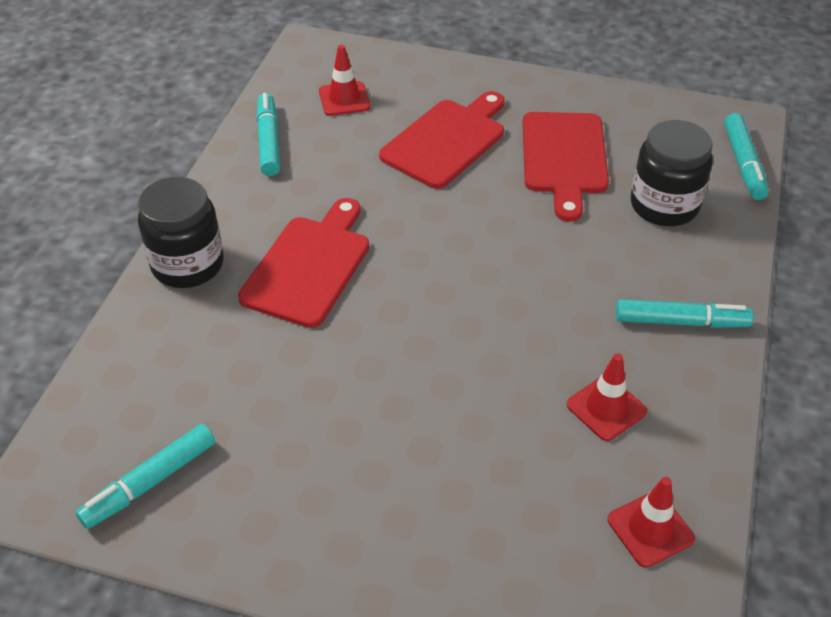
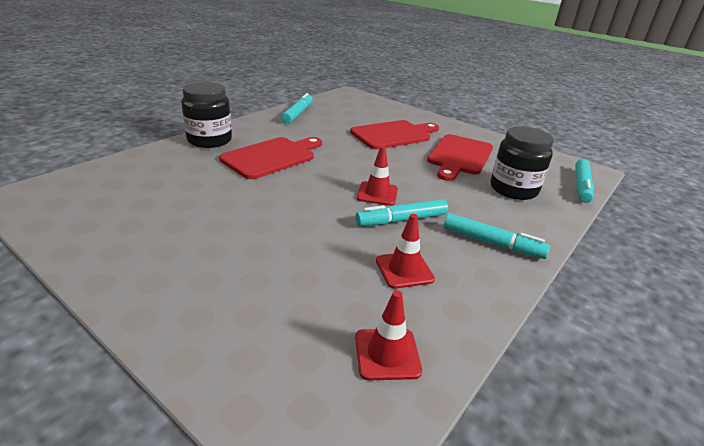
camera: 20 degrees right, 15 degrees down
(150, 482) = (82, 211): turquoise marker -> turquoise marker (401, 220)
(344, 99) = (350, 110): red traffic cone -> red traffic cone (377, 194)

